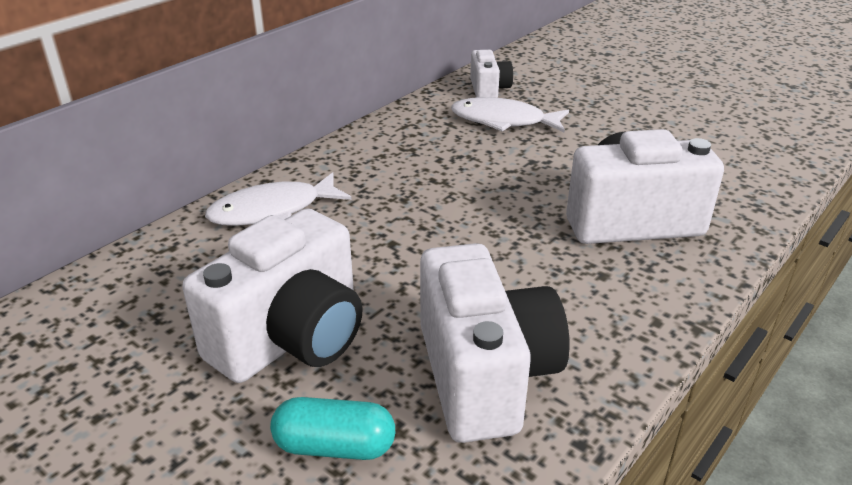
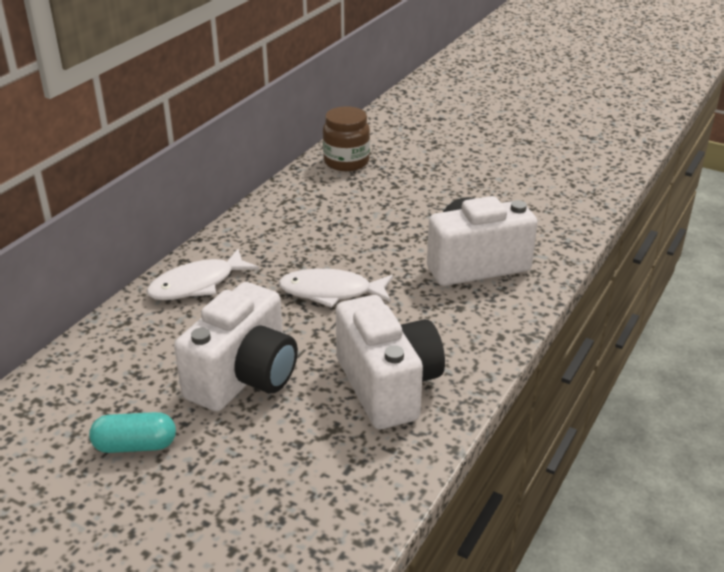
camera: 10 degrees left, 0 degrees up
(335, 446) = (297, 442): turquoise capsule -> turquoise capsule (135, 445)
(488, 90) = (346, 162): white camera -> brown jar
(503, 121) = (364, 190): white fish -> white fish (331, 292)

